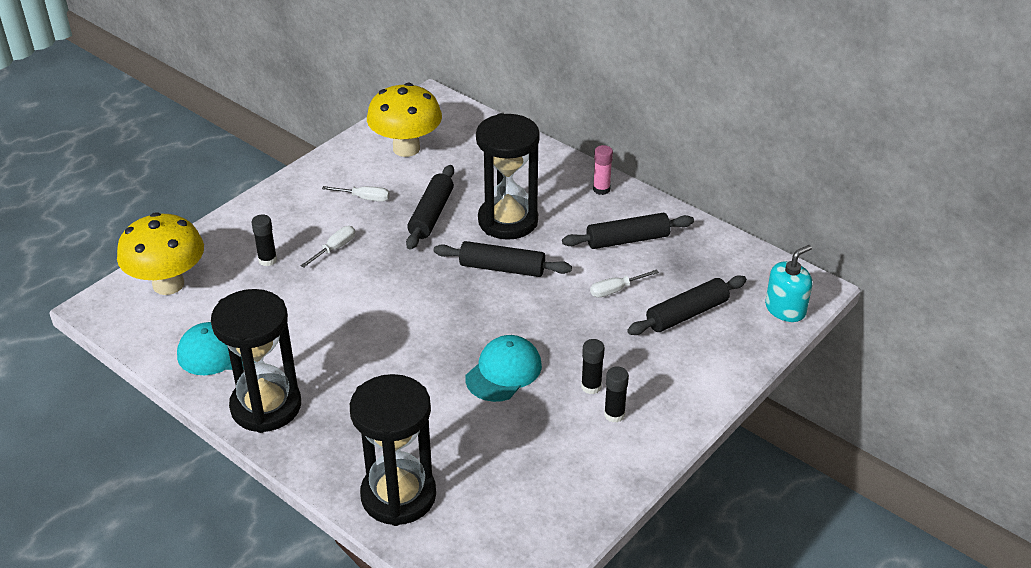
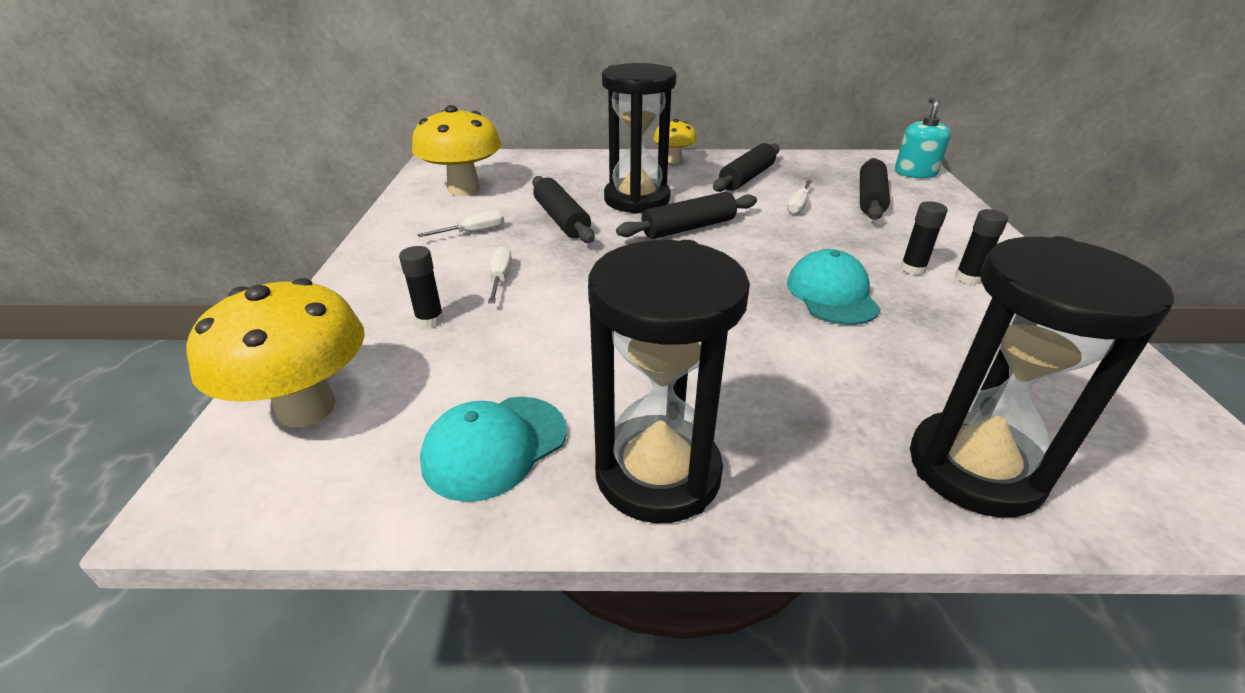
camera: 40 degrees left, 5 degrees down
(601, 189) = (673, 160): pink glue stick -> yellow mushroom

